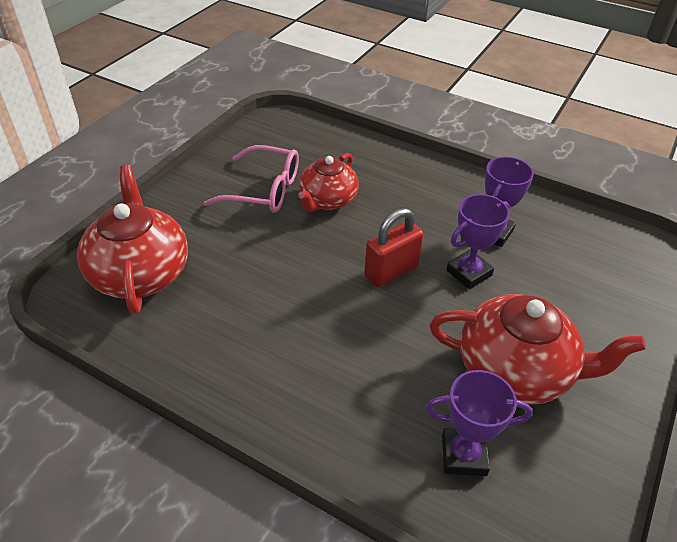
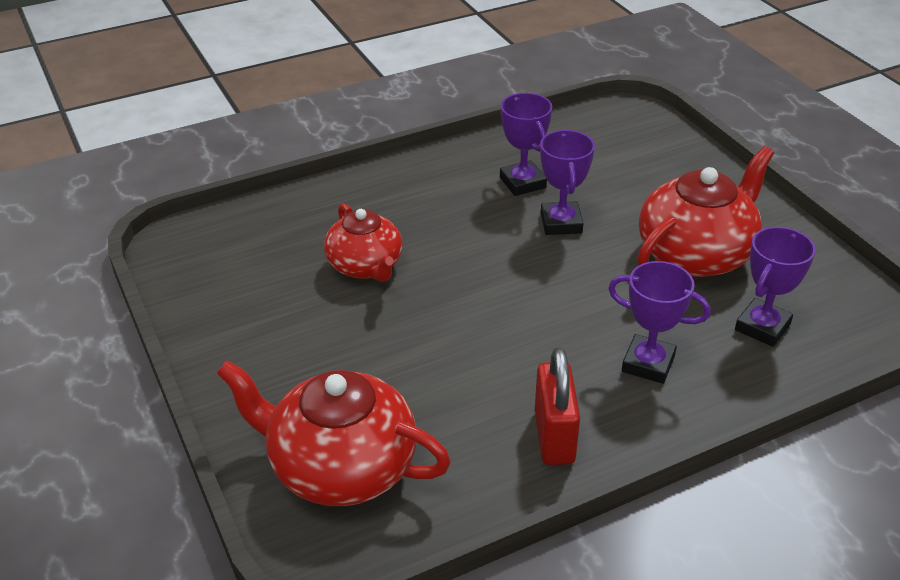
camera: 55 degrees left, 5 degrees down
(264, 190) = (296, 307): pink glasses -> none
(352, 391) = (648, 364): none -> purple trophy
(391, 271) = (516, 270): red padlock -> red padlock (554, 436)

